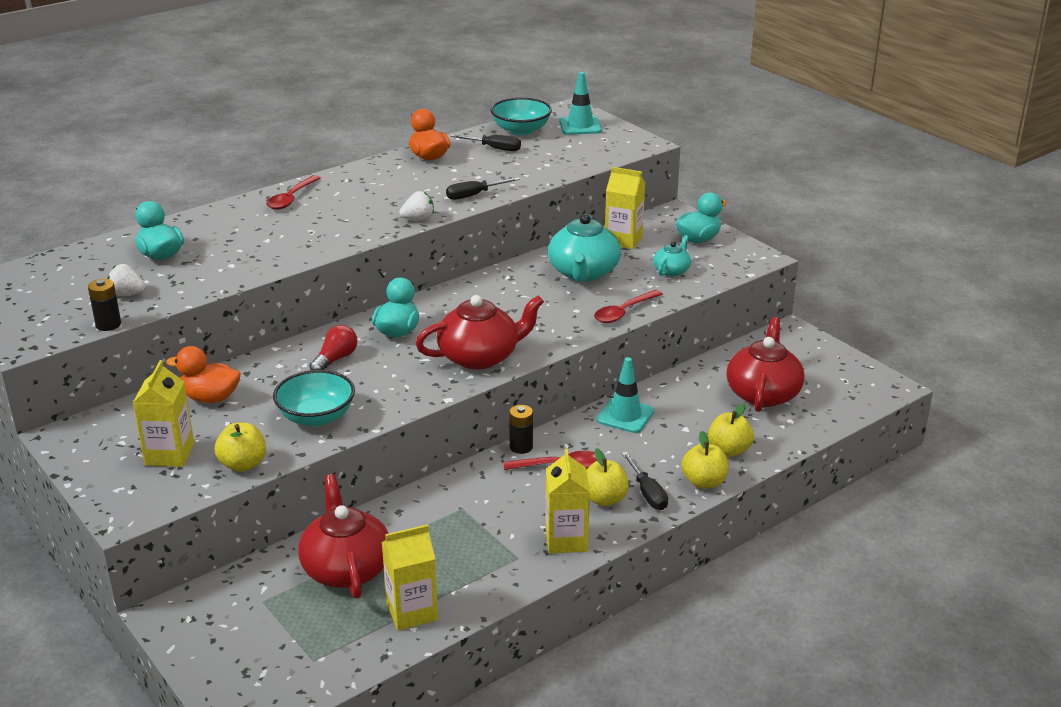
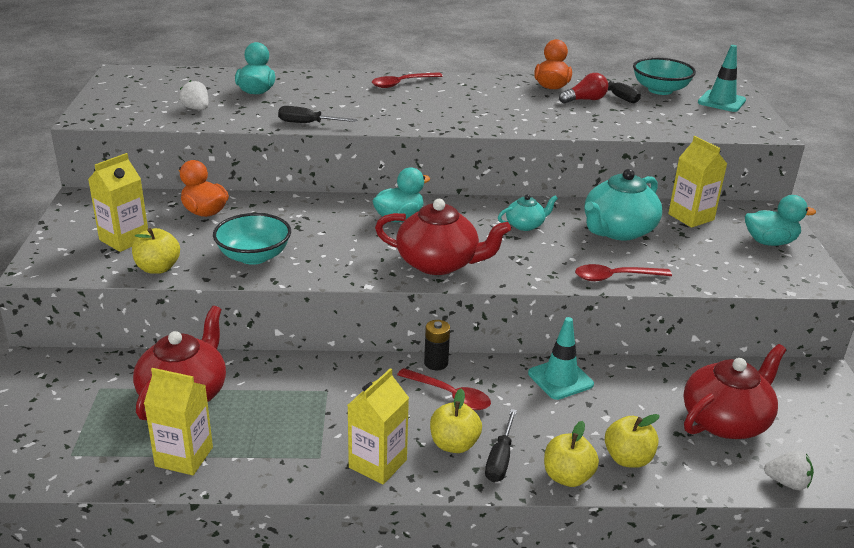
camera: 35 degrees right, 0 degrees up
(108, 324) = (154, 123): black battery -> none
(335, 359) = (325, 220): red light bulb -> red light bulb (585, 100)
(418, 219) = (477, 127): white strawberry -> white strawberry (787, 483)
(474, 195) = (549, 125): black screwdriver -> black screwdriver (308, 123)
(672, 270) = (708, 259): turquoise teapot -> turquoise teapot (525, 225)

